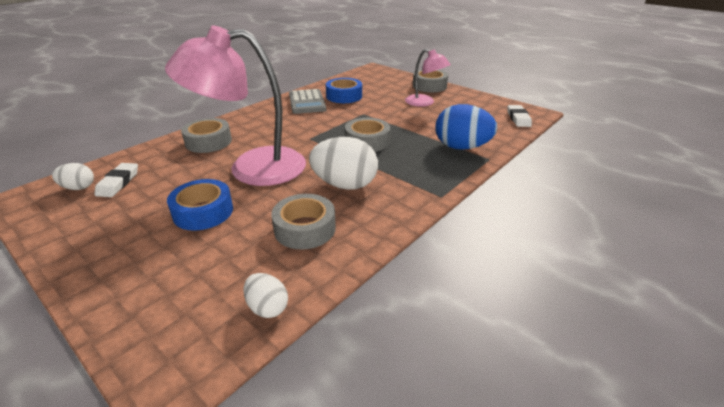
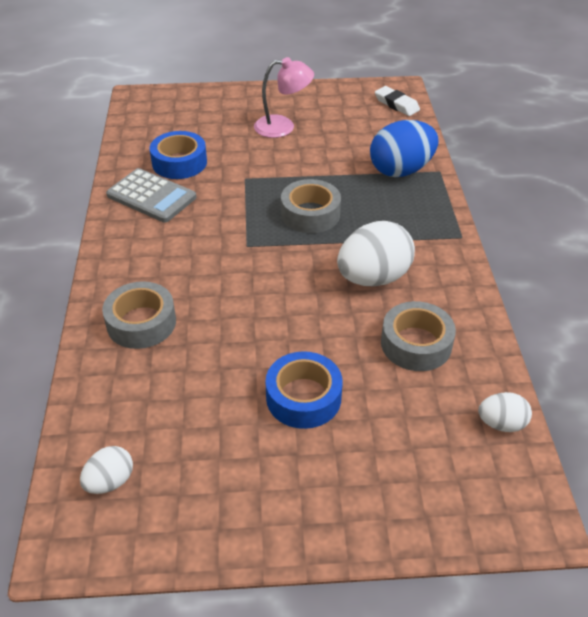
camera: 45 degrees left, 10 degrees up
(118, 183) = (146, 441): white eraser -> none
(252, 168) = (256, 320): pink lamp -> none
(429, 86) = (249, 97): grey tape -> none

